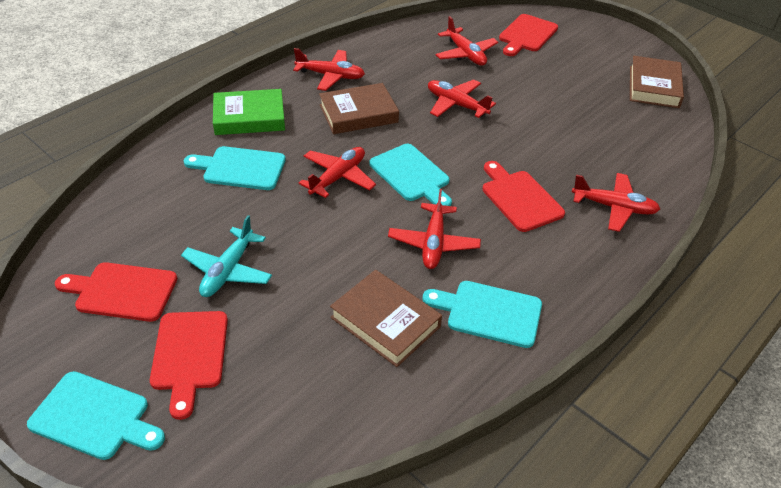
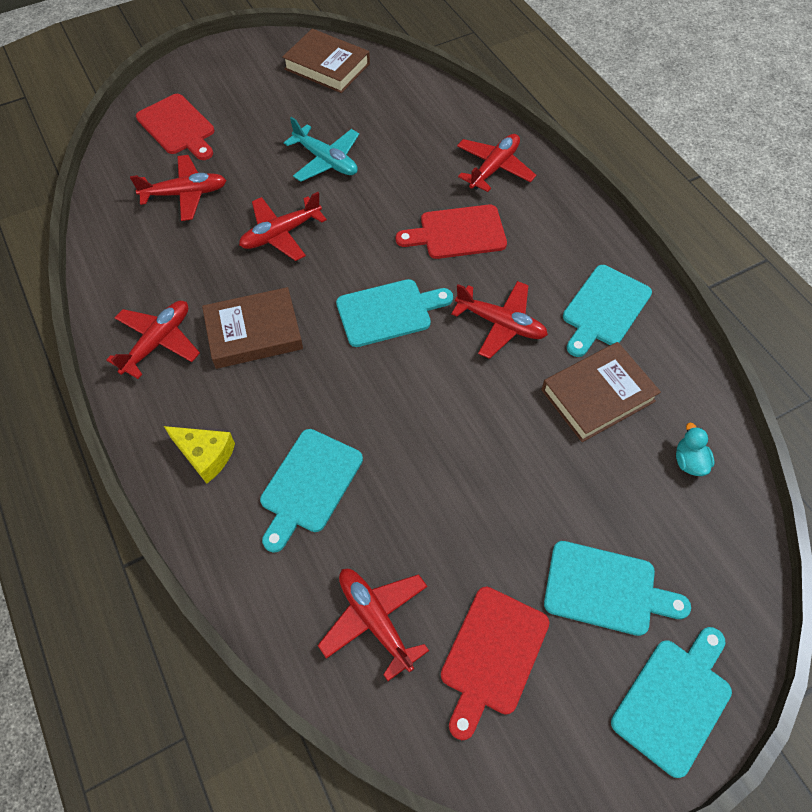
camera: 70 degrees left, 15 degrees up
(189, 355) = (606, 589): red cutting board -> turquoise cutting board
(228, 270) = (488, 529): turquoise plane -> turquoise plane (326, 161)
(249, 117) = (205, 455): green book -> yellow cheese
(337, 403) = (689, 461): none -> turquoise duck
(338, 177) = (366, 383): red plane -> red plane (375, 620)
(358, 114) = (254, 332): brown book -> brown book turned 75 degrees clockwise

